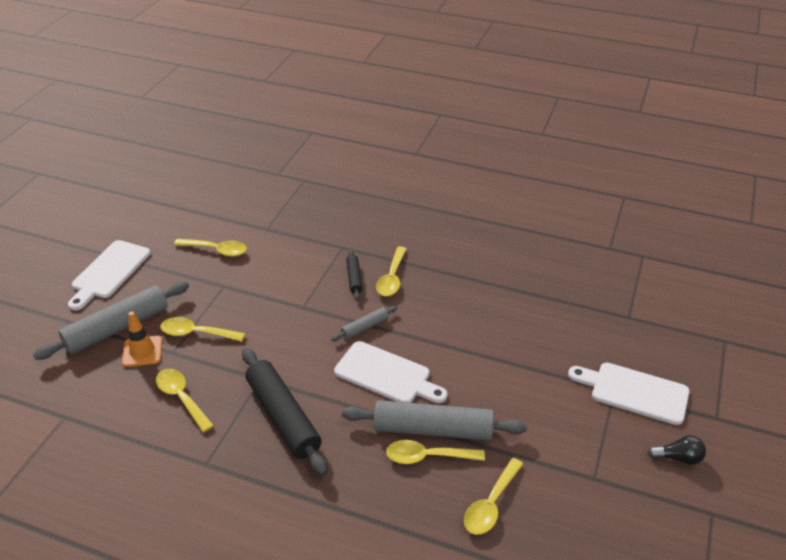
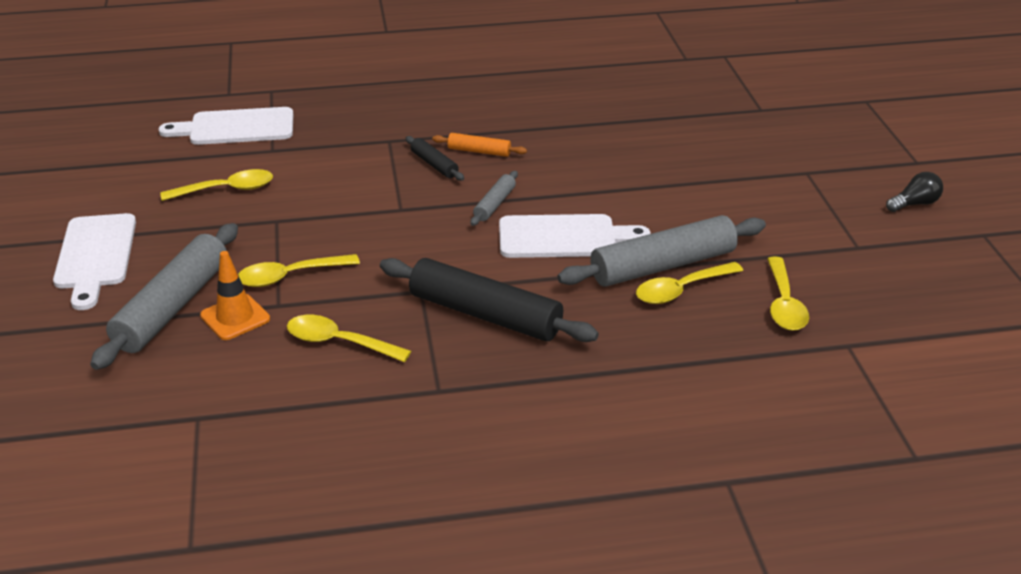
camera: 30 degrees left, 5 degrees down
(392, 278) = (479, 151): yellow spoon -> orange rolling pin
(634, 392) = (826, 167): white cutting board -> white cutting board (236, 127)

